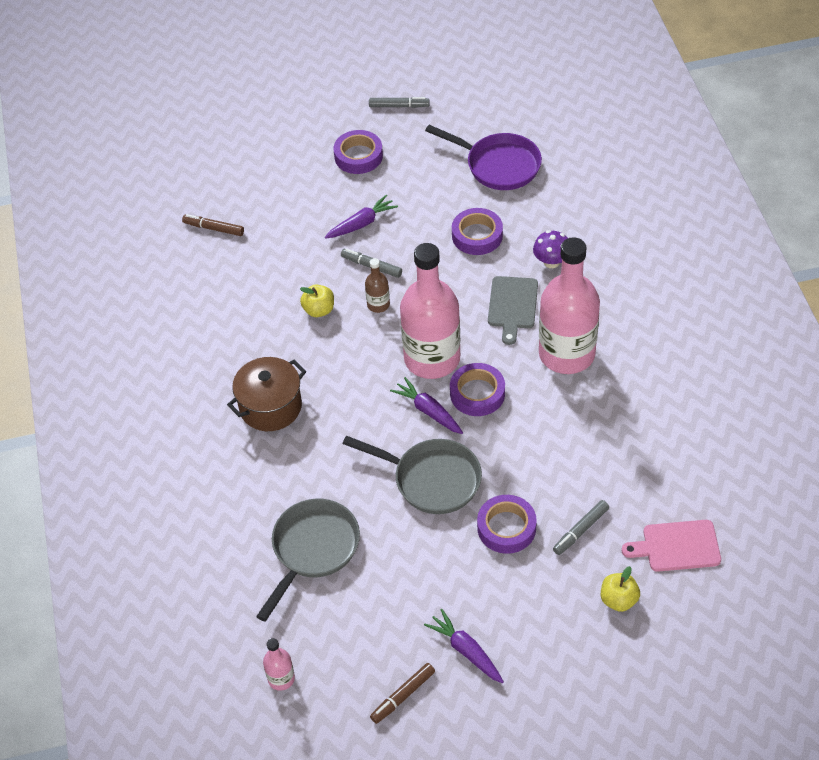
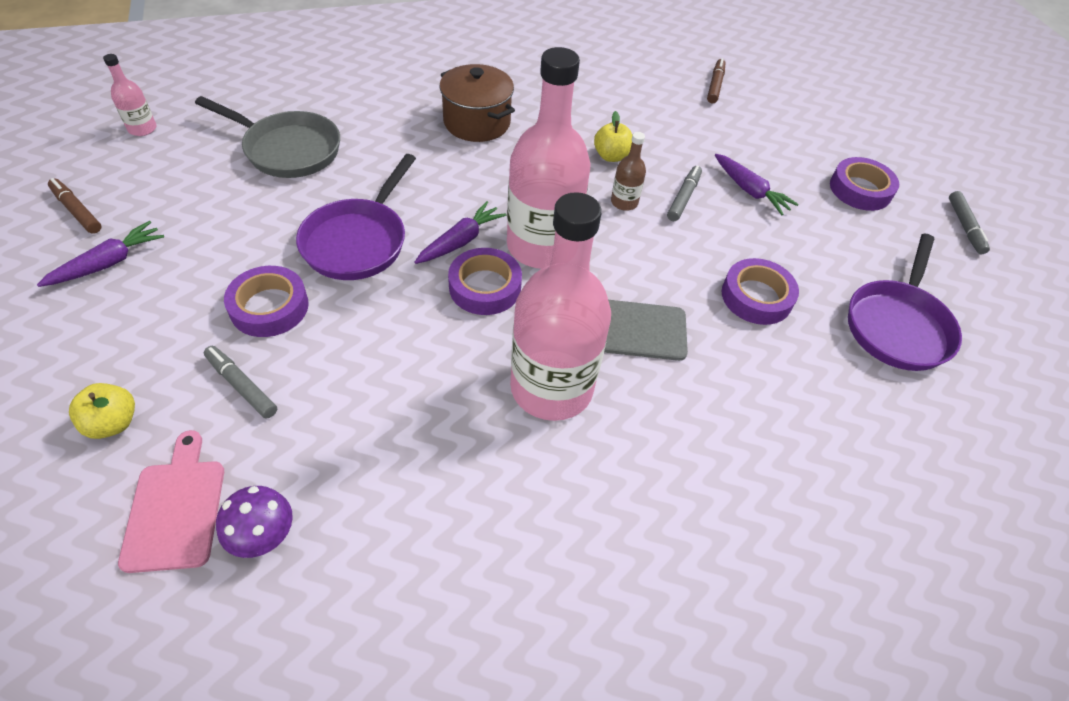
camera: 80 degrees right, 0 degrees up
(431, 479) = (358, 241): grey pan -> purple pan
(551, 262) = (725, 379): purple mushroom -> purple mushroom (263, 535)

